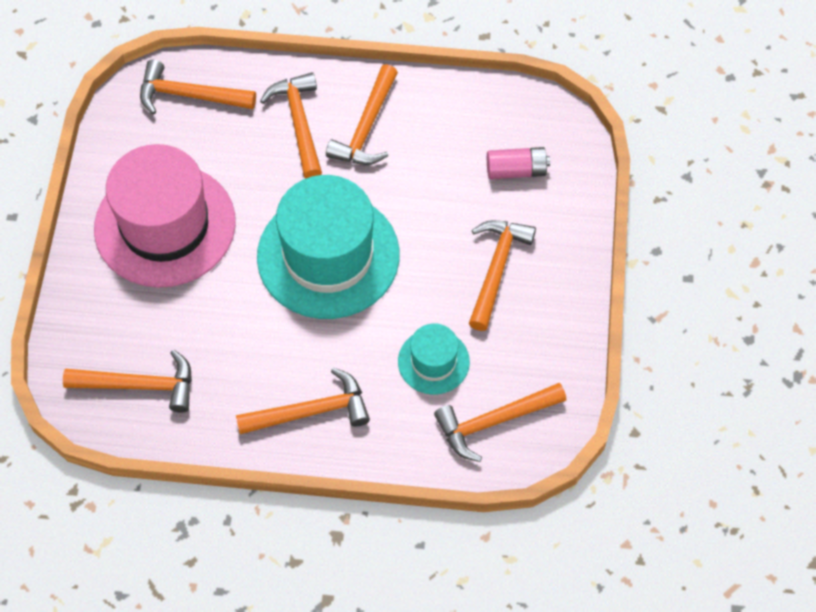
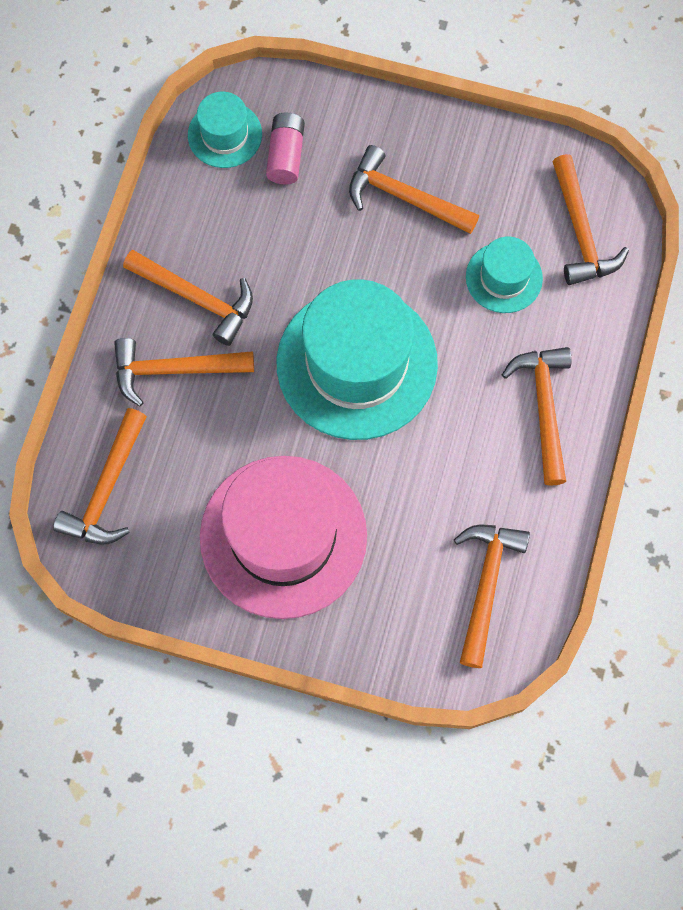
camera: 80 degrees left, 10 degrees up
(525, 121) = (225, 135): none -> turquoise hat

